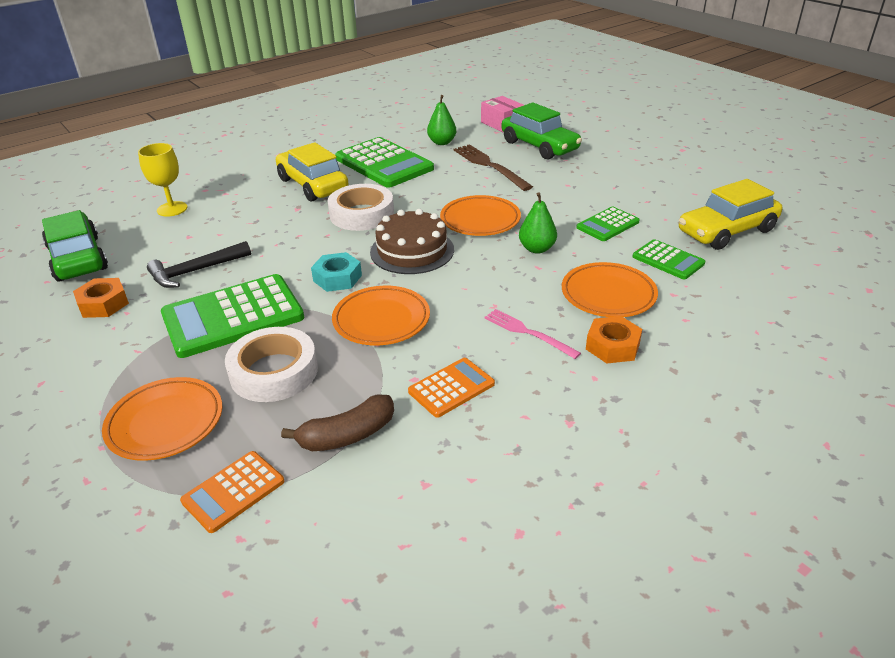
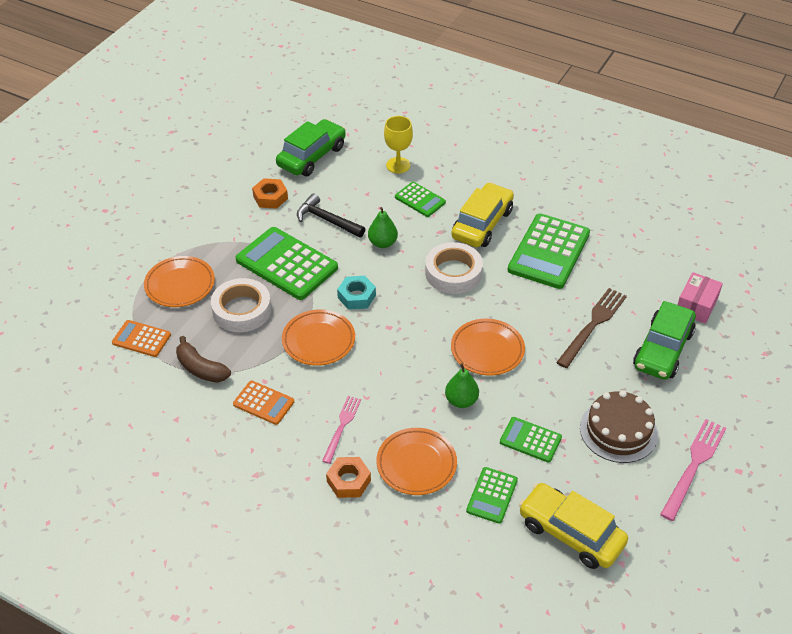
camera: 65 degrees right, 10 degrees up
(239, 208) = (420, 200): none -> green calculator
(412, 251) = (415, 324): brown cake -> brown cake (618, 430)
(442, 142) = (619, 275): green pear -> green pear (382, 243)
(670, 163) = (694, 466): none -> pink fork

